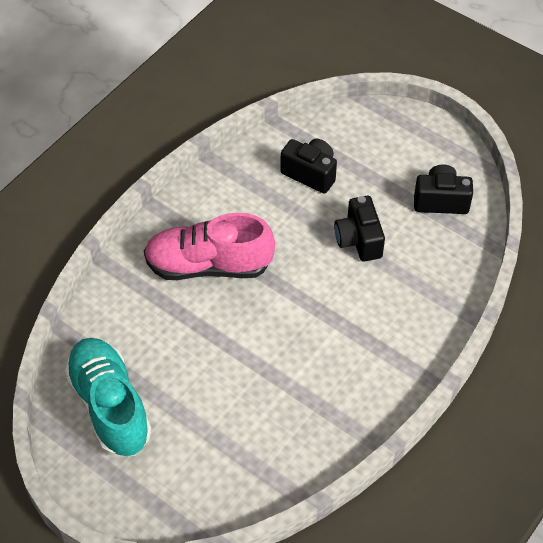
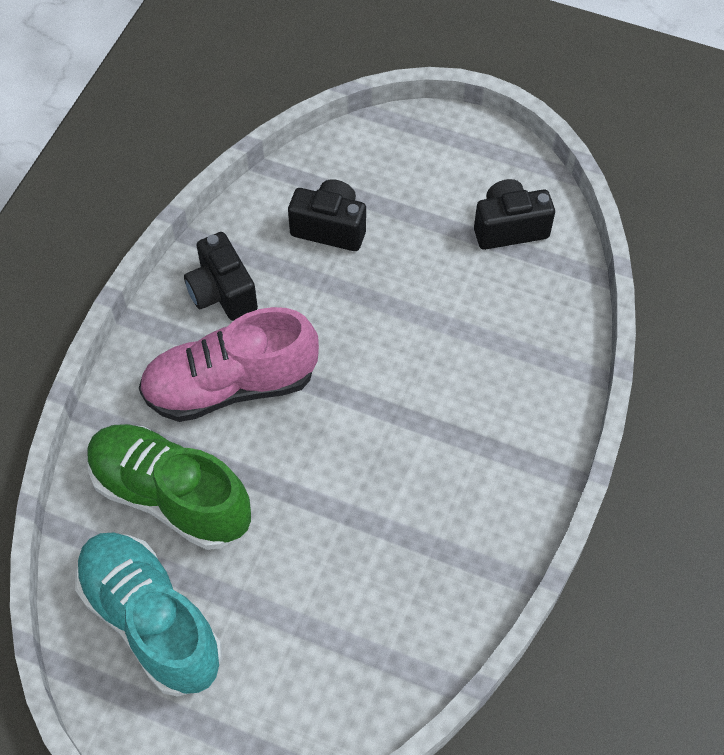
camera: 15 degrees left, 5 degrees up
(146, 329) = (170, 496): none -> green shoe
(358, 240) = (419, 305): black camera -> black camera (222, 293)

